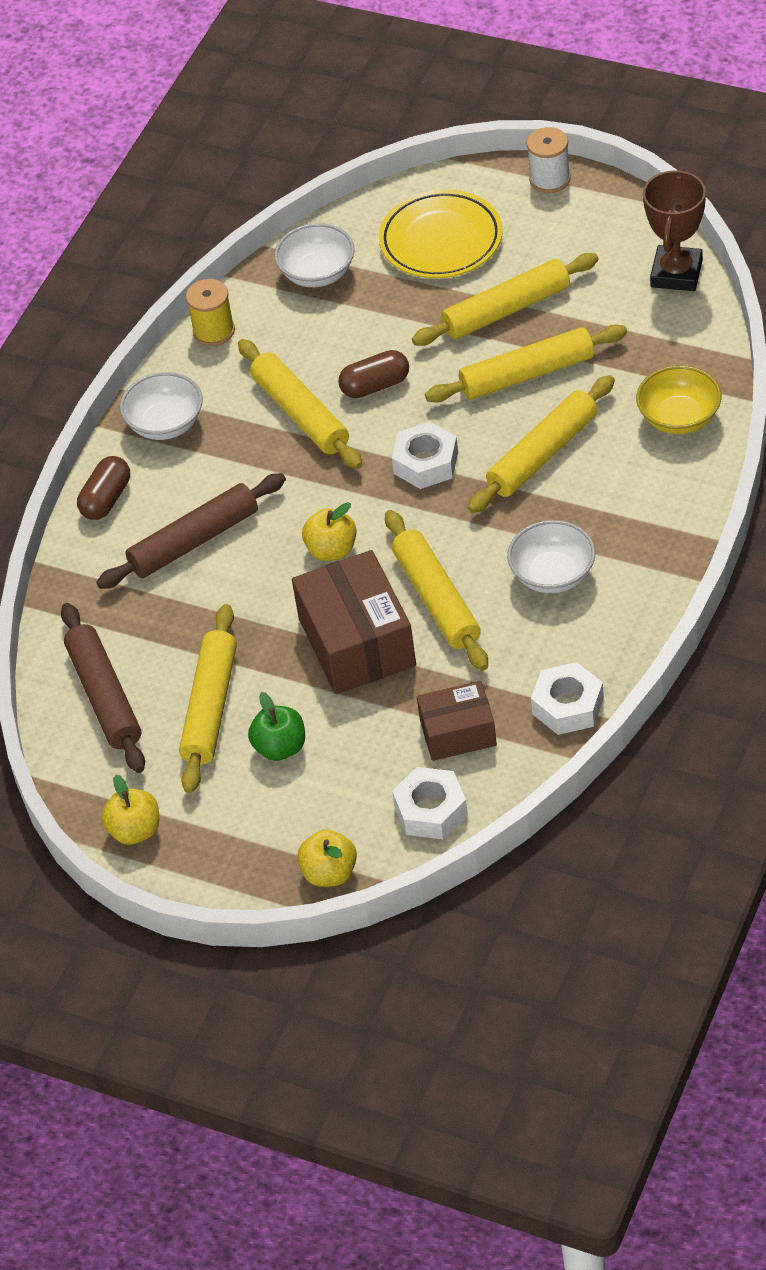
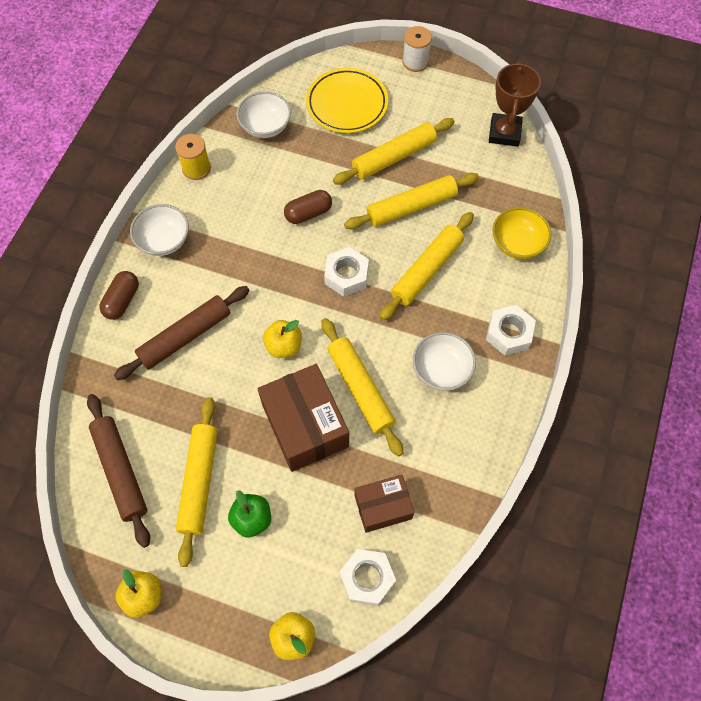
camera: 10 degrees left, 15 degrees up
(301, 413) = (258, 234): yellow rolling pin -> none
(568, 706) = (461, 483): white nut -> white nut (509, 333)

